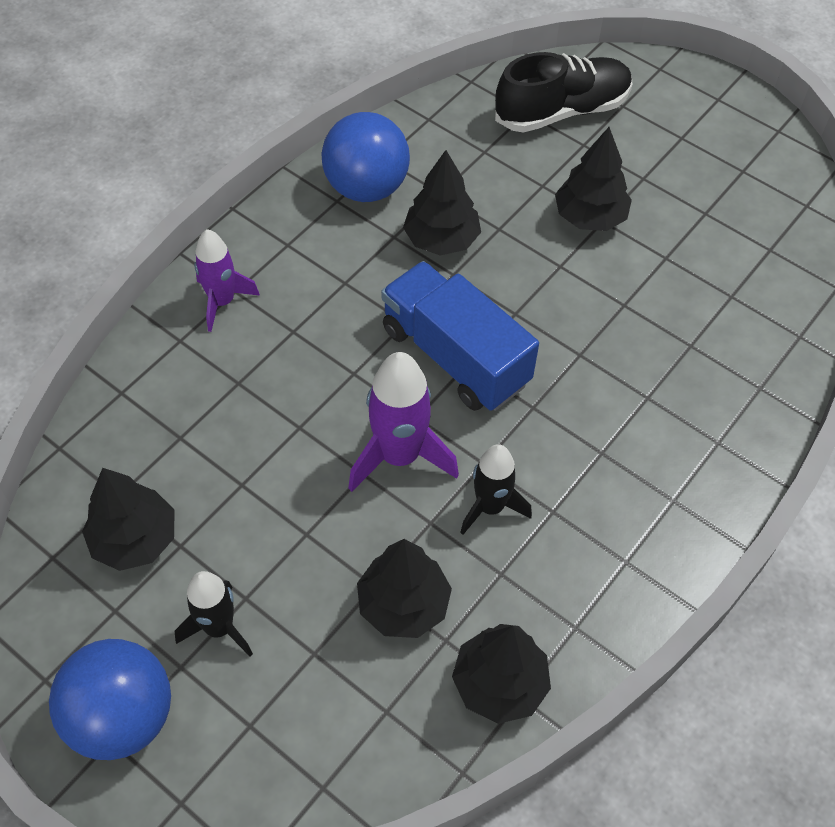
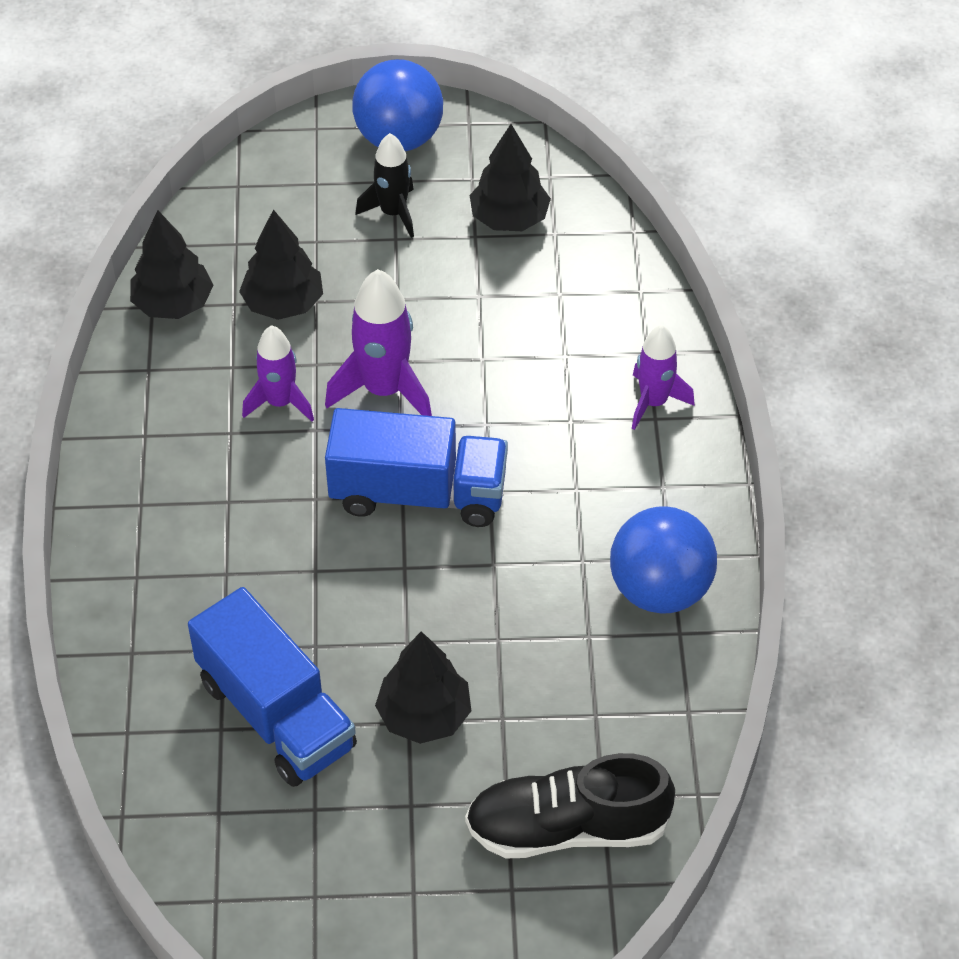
camera: 140 degrees right, 5 degrees down
(441, 239) = (537, 588): black tree -> none
(490, 507) = (280, 402): black rocket -> purple rocket
(562, 111) = (567, 827): black shoe -> black shoe turned 60 degrees clockwise
(686, 280) = (276, 714): none -> blue truck

